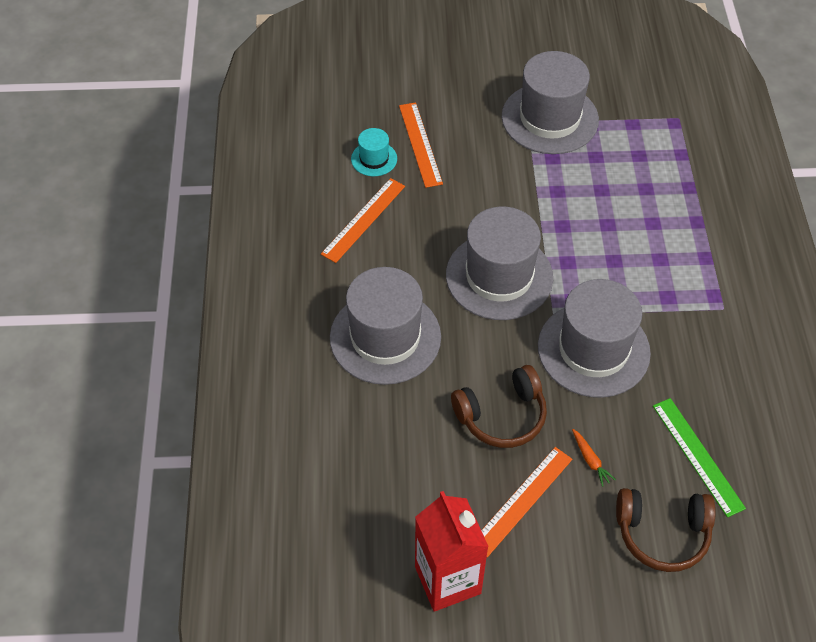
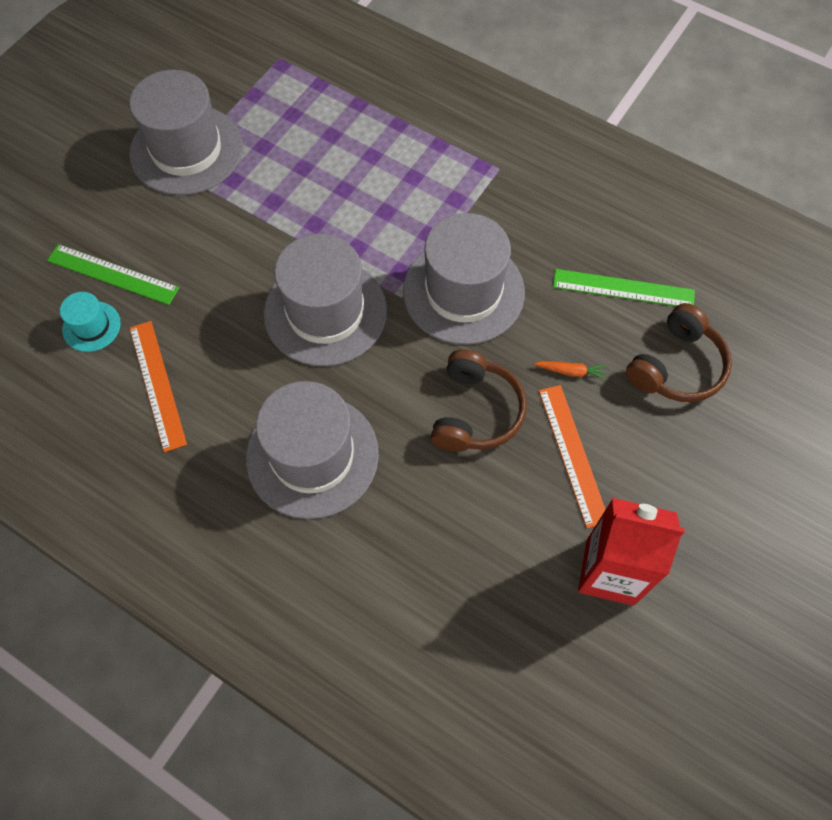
camera: 55 degrees left, 10 degrees up
(420, 144) = (113, 274): orange ruler -> green ruler

